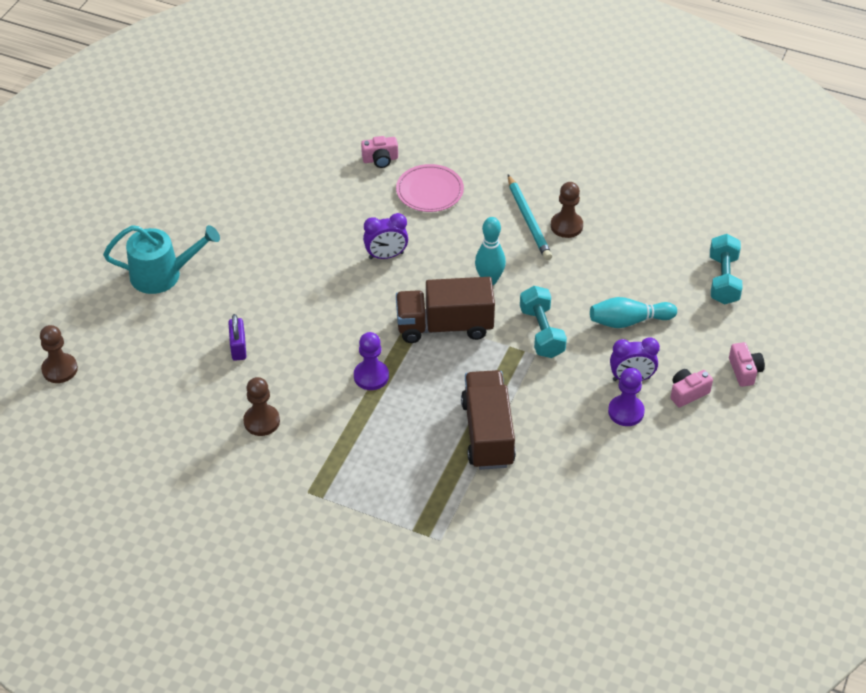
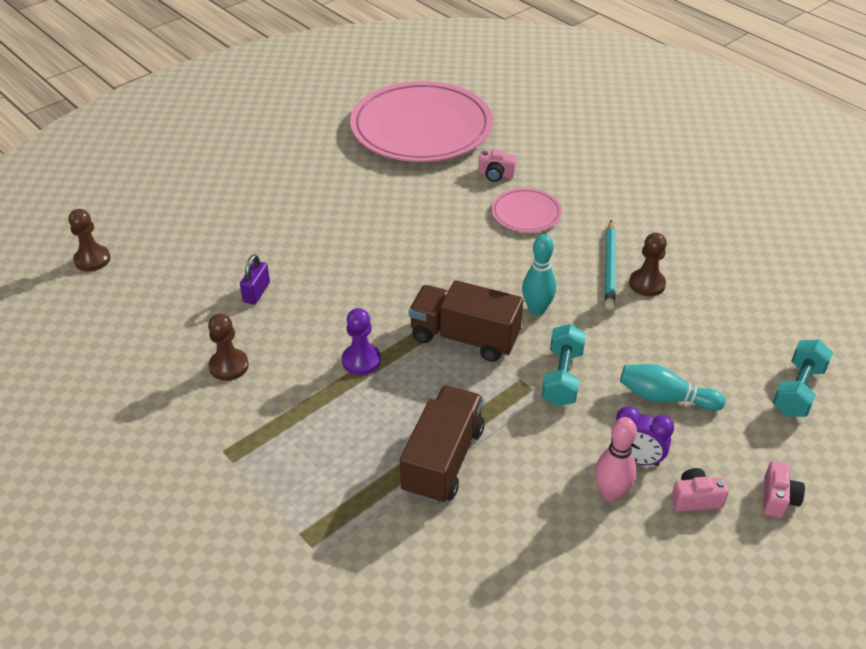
camera: 25 degrees right, 5 degrees down
(162, 275) = (237, 211): turquoise watering can -> none
(280, 130) = (421, 128): none -> pink plate
(386, 256) = (448, 256): purple clock -> none
(626, 412) = (610, 493): purple pawn -> pink bowling pin

